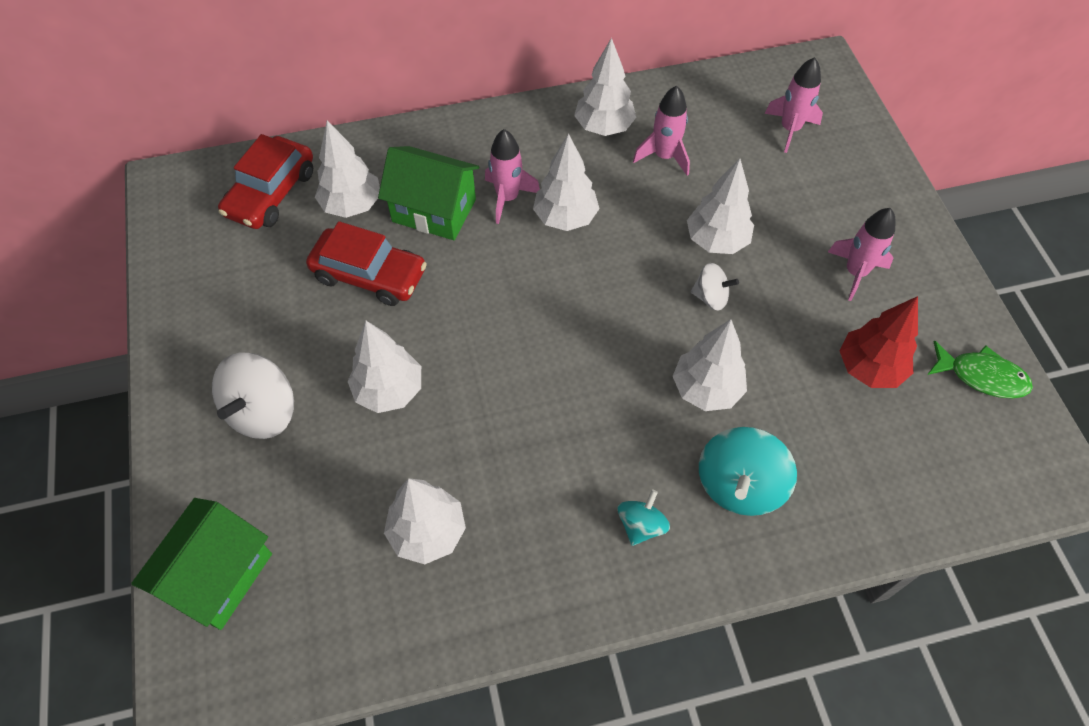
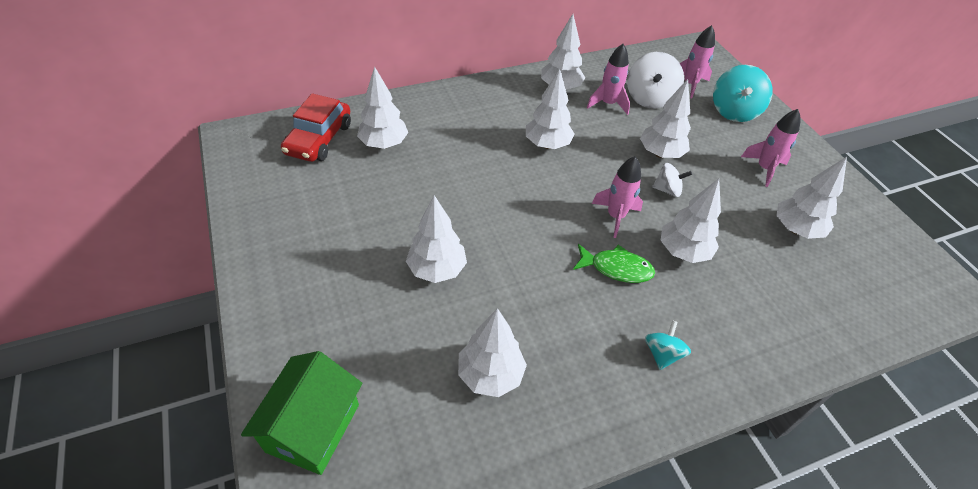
camera: 10 degrees left, 10 degrees down
(263, 412) = (334, 293): white spinning top -> white spinning top (649, 98)
(369, 274) = (406, 189): red car -> none
(434, 211) = (448, 145): green house -> none
(507, 198) = (501, 134): pink rocket -> pink rocket (615, 216)
(739, 485) = (729, 317): turquoise spinning top -> turquoise spinning top (734, 111)
(869, 368) = (796, 229): red tree -> white tree
(981, 376) = (875, 229): green fish -> green fish (616, 268)

